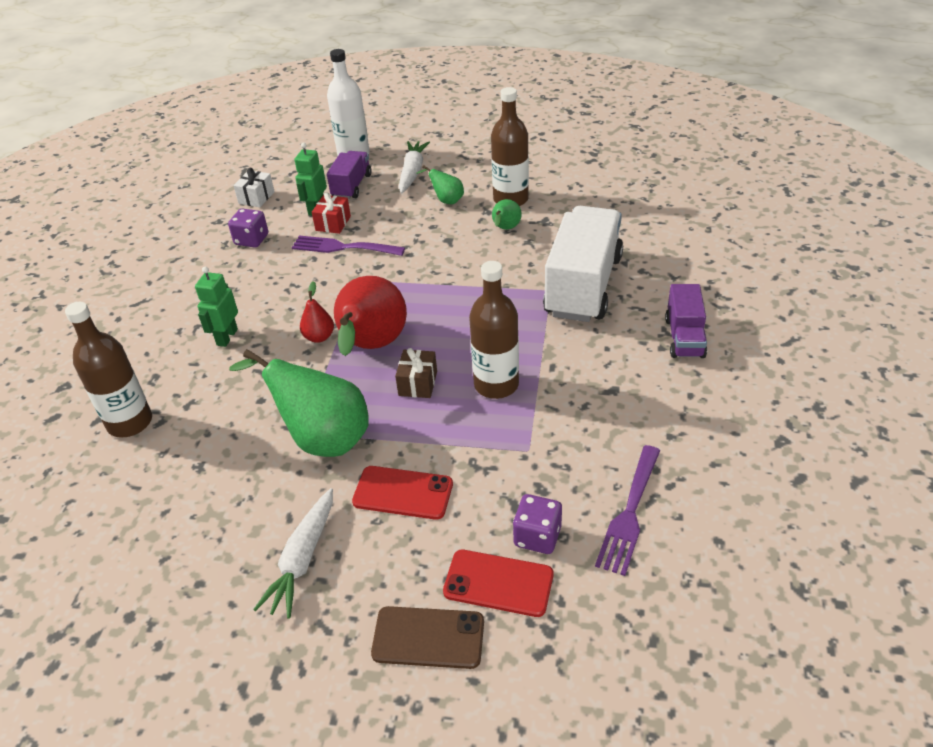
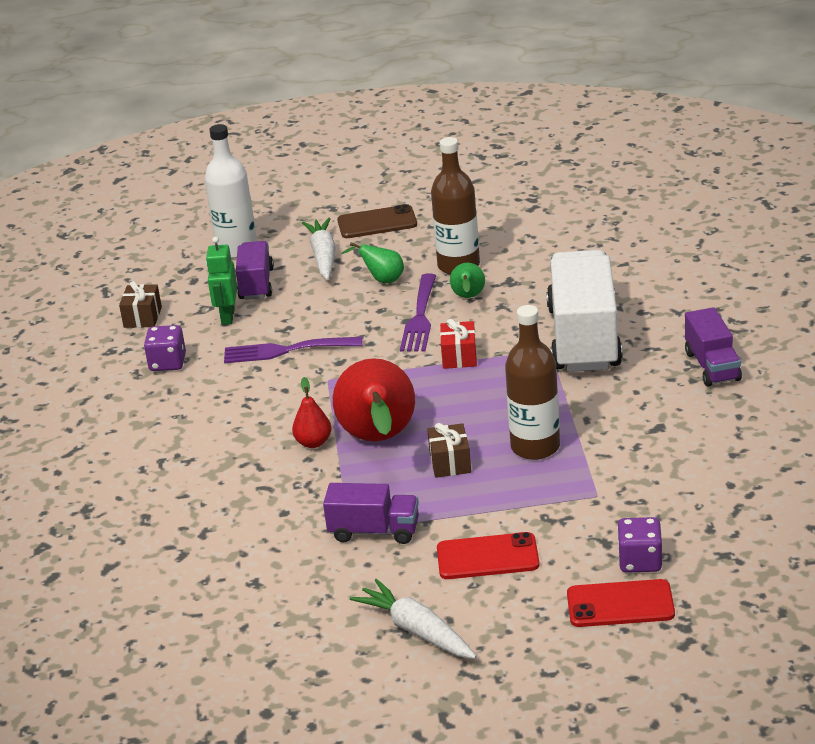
camera: 15 degrees left, 10 degrees down
(130, 422) = (147, 562): brown bottle -> none
(227, 337) = (205, 463): green robot -> none
(256, 198) = (142, 317): white gift -> brown gift
(302, 559) = (416, 630): white carrot -> white carrot turned 135 degrees clockwise
(321, 438) = (374, 531): green pear -> purple truck
(333, 223) = (258, 328): red gift -> red gift (459, 356)
(428, 637) = (574, 658): brown phone -> brown phone (377, 223)
(629, 512) = (720, 524): purple fork -> purple fork (420, 317)

